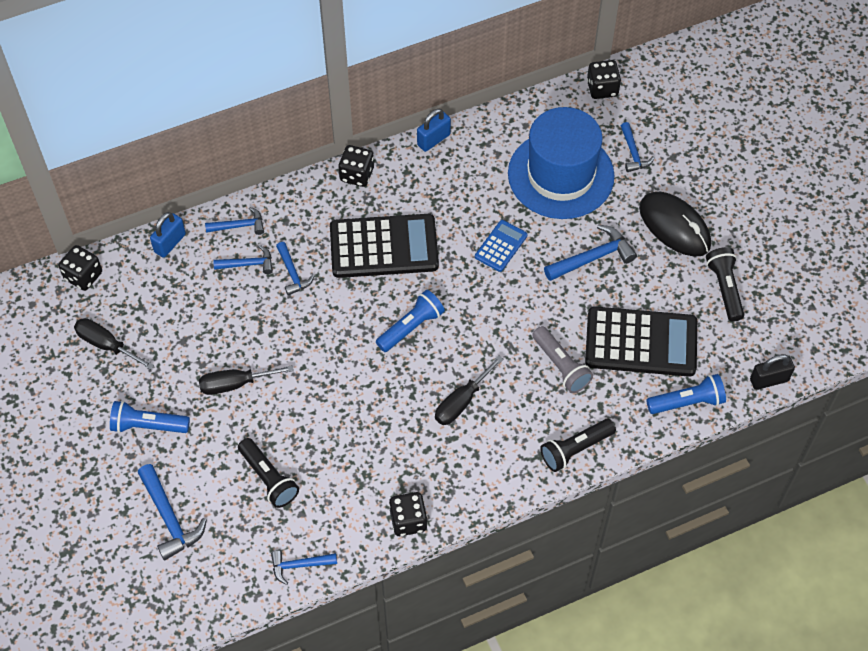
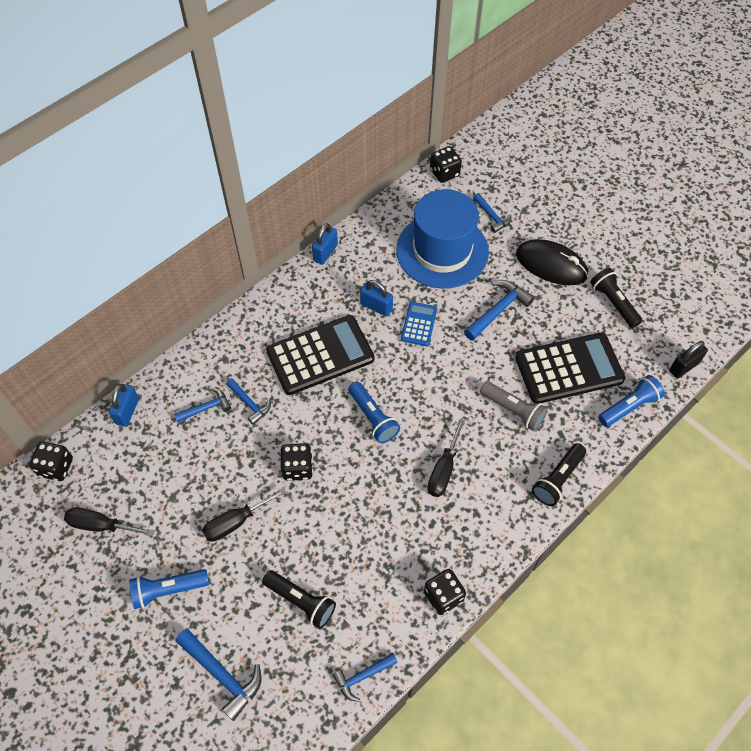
camera: 20 degrees left, 0 degrees up
(239, 226) = (185, 376): blue hammer -> none
(357, 174) = (272, 301): black dice -> black dice (297, 468)
(411, 327) = (373, 418): blue flashlight -> blue flashlight turned 120 degrees clockwise
(463, 214) = (376, 307): none -> blue padlock

